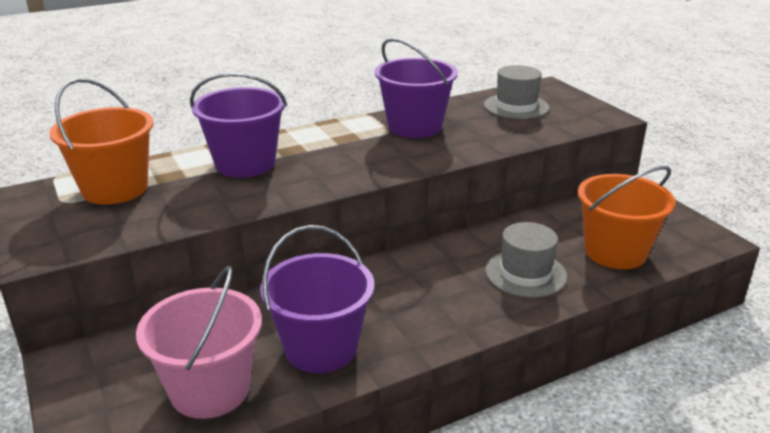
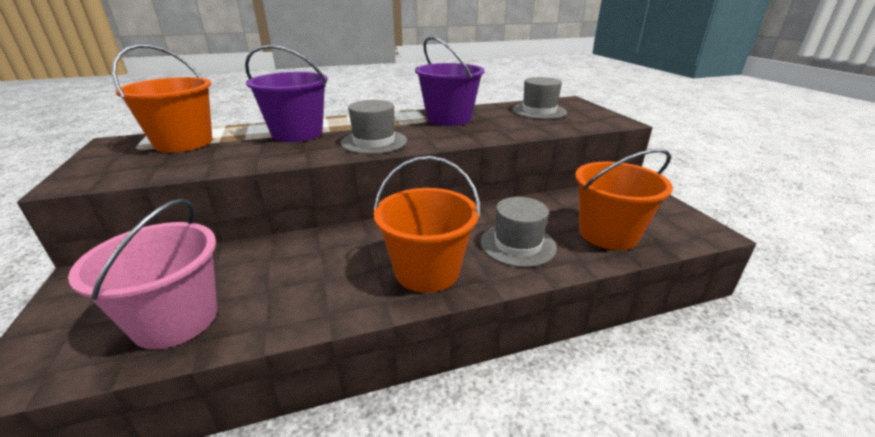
camera: 10 degrees right, 0 degrees up
(321, 348) = (299, 292): purple bucket -> none
(346, 169) = (374, 142): none -> grey hat
(442, 312) = (427, 271): none -> orange bucket

